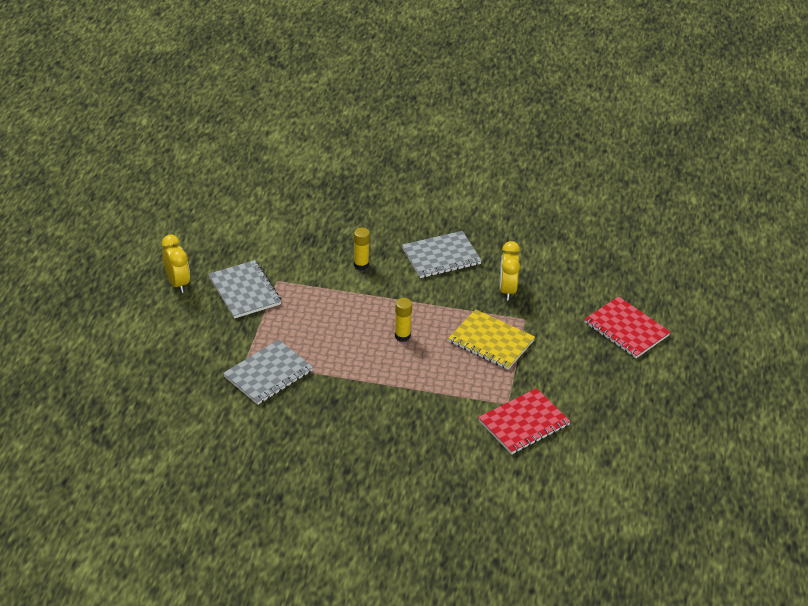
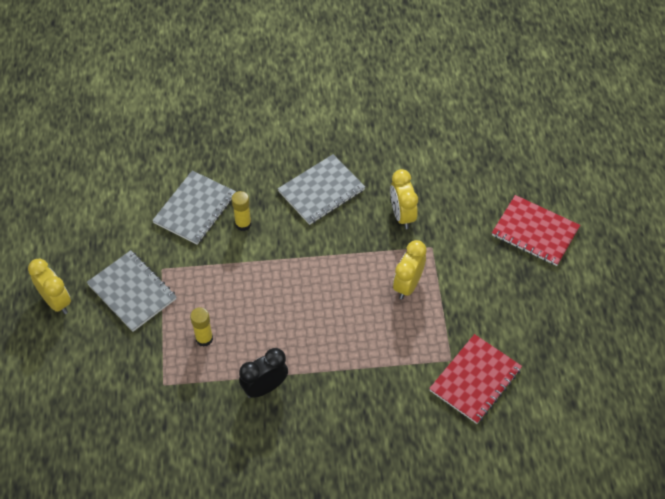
camera: 15 degrees left, 15 degrees up
(268, 374) = (193, 394): grey notebook -> grey notebook (195, 209)
(332, 384) = (265, 387): none -> black clock
(402, 336) = (316, 304): yellow glue stick -> yellow glue stick (204, 339)
(491, 341) = (408, 285): yellow notebook -> yellow clock

